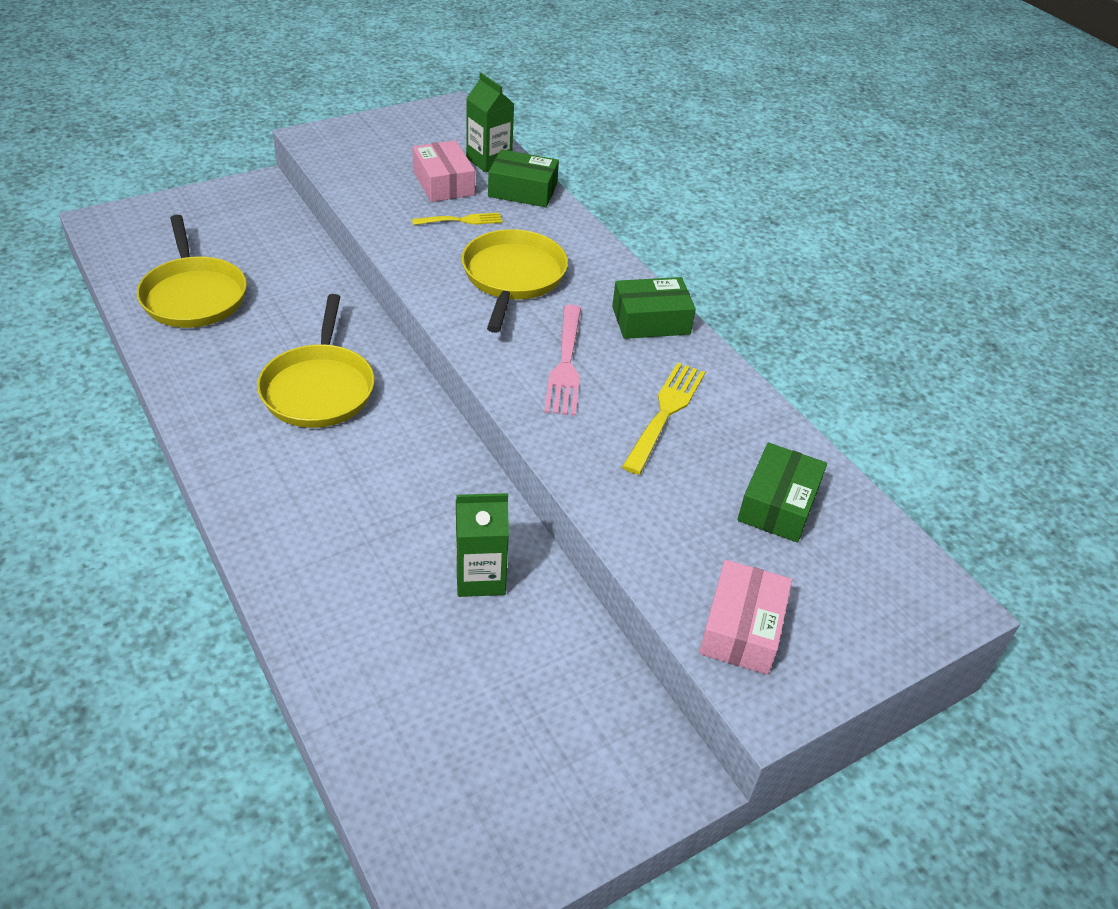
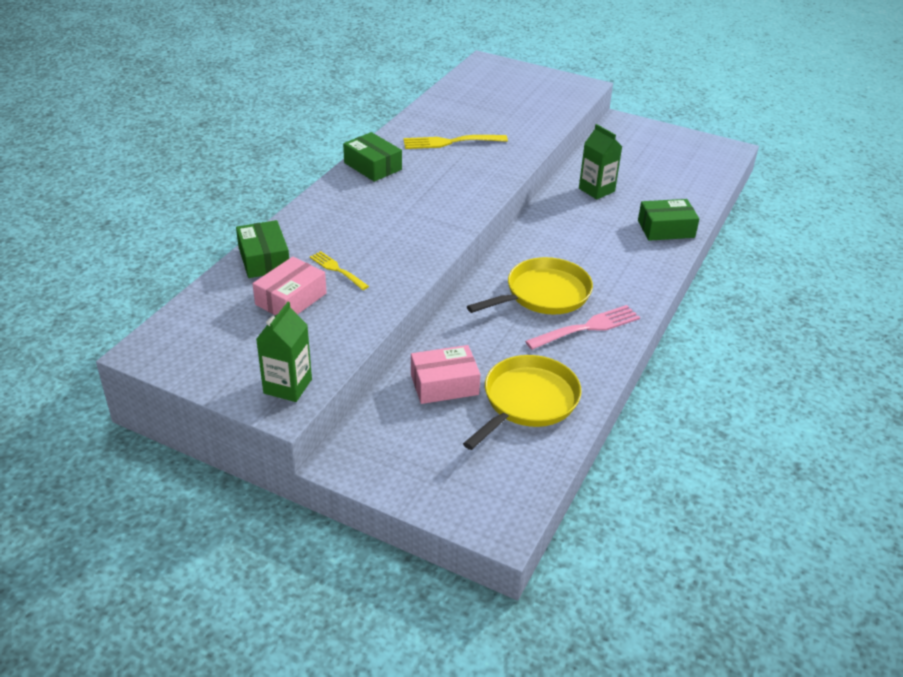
camera: 120 degrees left, 5 degrees down
(489, 161) = (231, 291): green carton -> green carton (287, 386)
(513, 277) = (384, 224): yellow pan -> none
(565, 364) = (448, 180): pink fork -> pink fork (587, 327)
(742, 628) = (559, 97): pink box -> pink box (444, 384)
(778, 504) = (477, 103): green box -> green box (666, 229)

